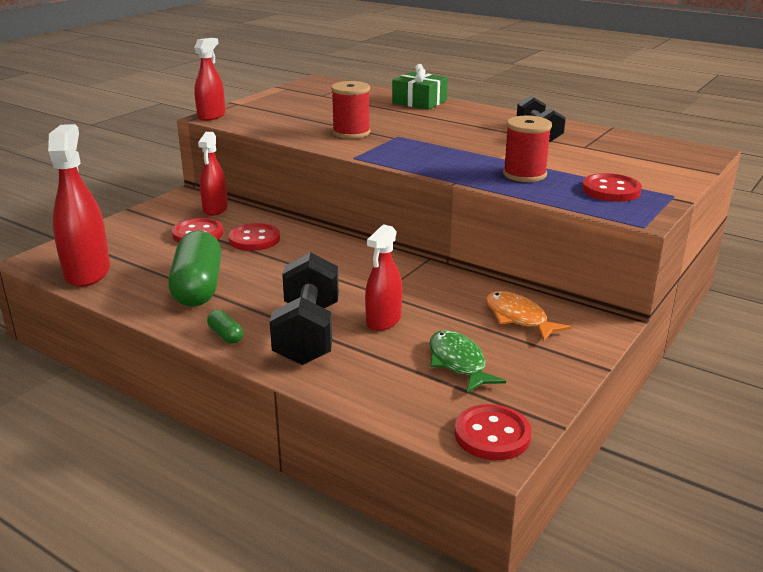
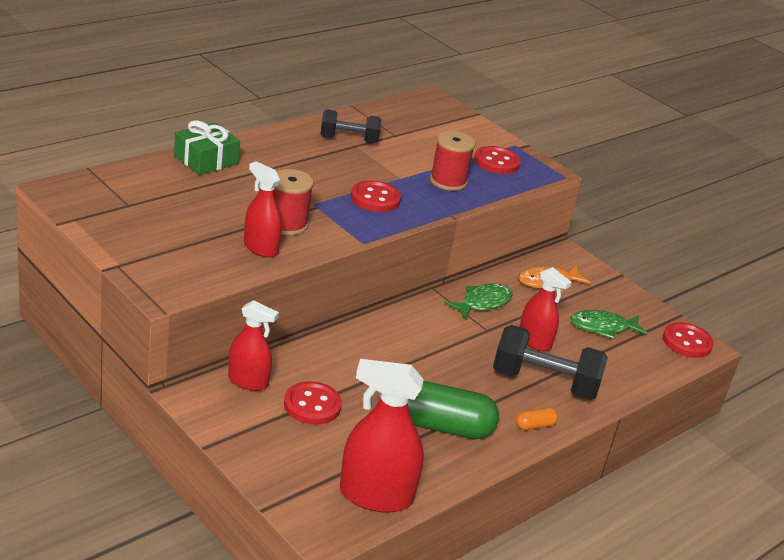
camera: 80 degrees left, 5 degrees up
(211, 116) = (160, 293): red spray bottle -> red spray bottle (260, 248)
(226, 335) = (535, 425): green capsule -> orange capsule
(254, 239) = (345, 371): red button -> red button (375, 198)
(430, 285) = (483, 303): none -> green fish

